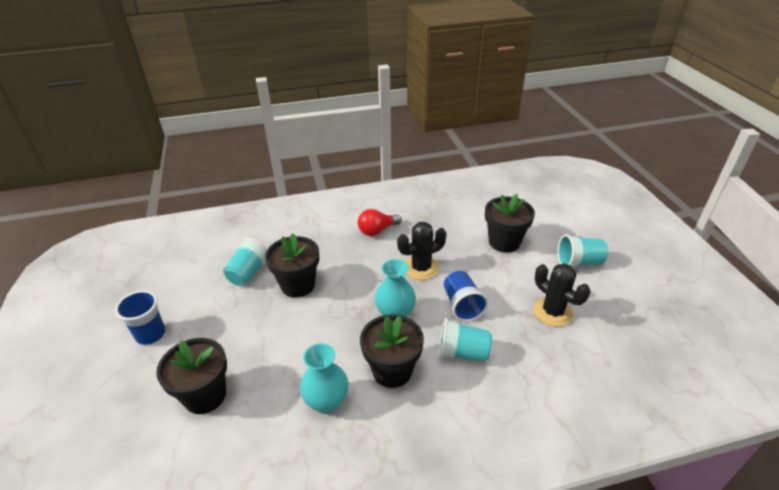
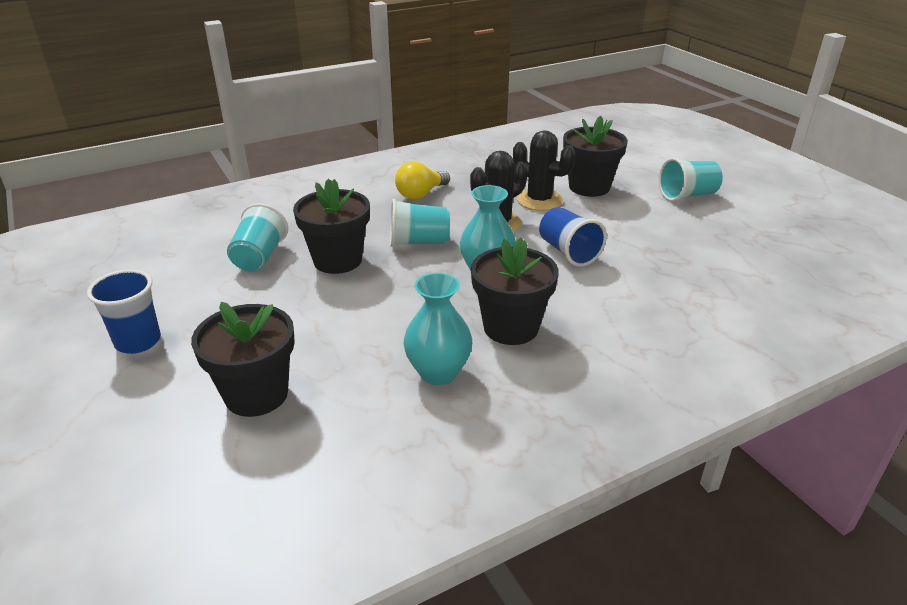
camera: 15 degrees left, 5 degrees down
(377, 231) = (420, 194): red light bulb -> yellow light bulb
(462, 353) = (591, 297): turquoise cup -> turquoise cup (418, 242)
(553, 312) = (681, 244): black cactus -> black cactus (539, 200)

